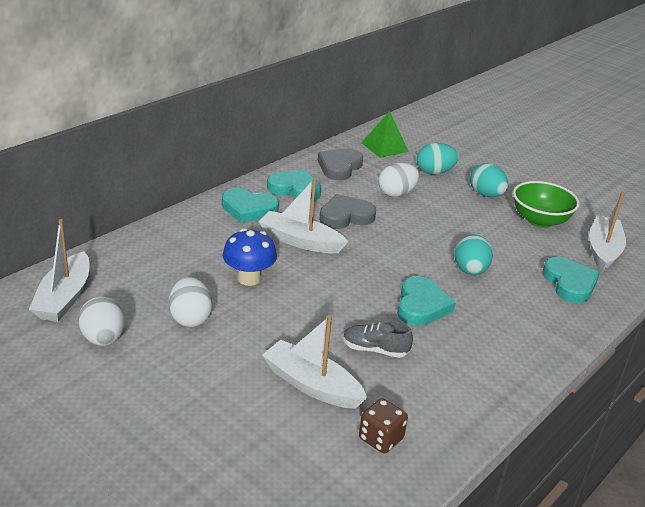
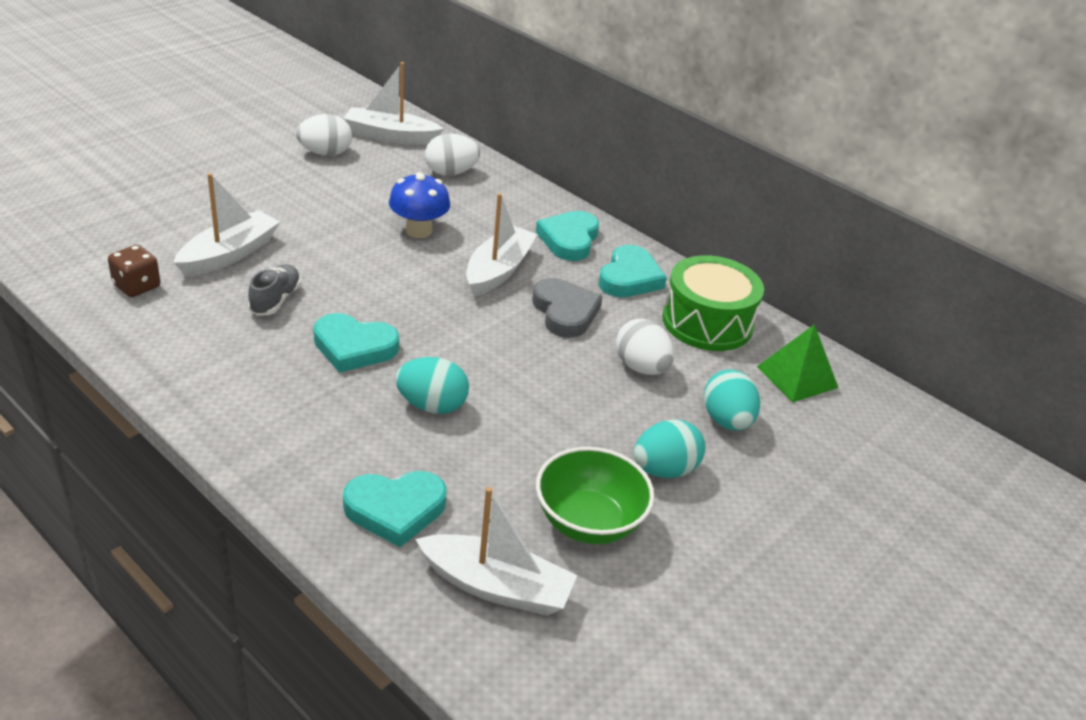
camera: 90 degrees right, 5 degrees up
(190, 318) = (350, 195): white egg -> white egg (451, 172)
(339, 167) = (707, 322): grey heart -> green drum

